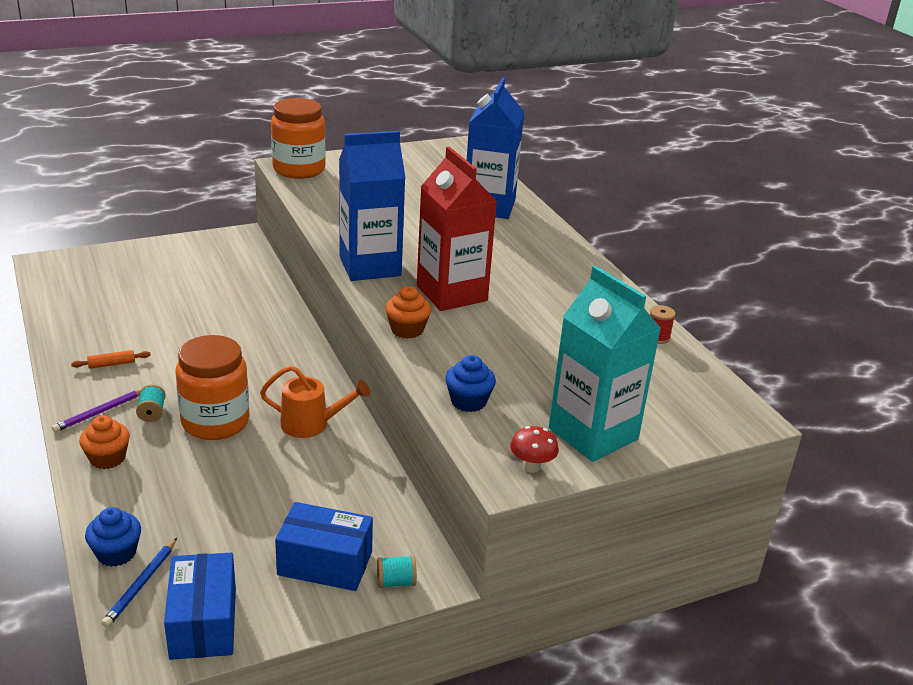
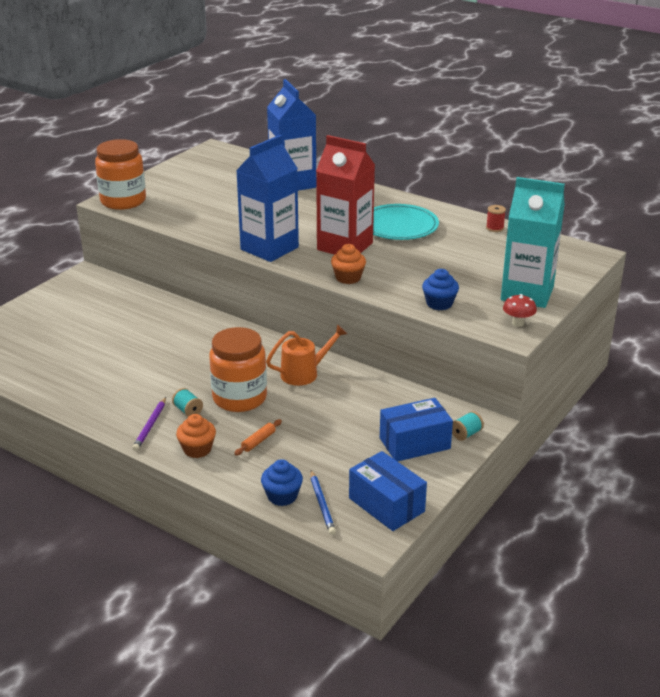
camera: 30 degrees left, 0 degrees up
(112, 364) = (113, 394): orange rolling pin -> orange rolling pin (258, 441)
(543, 293) = (399, 226): none -> turquoise plate

